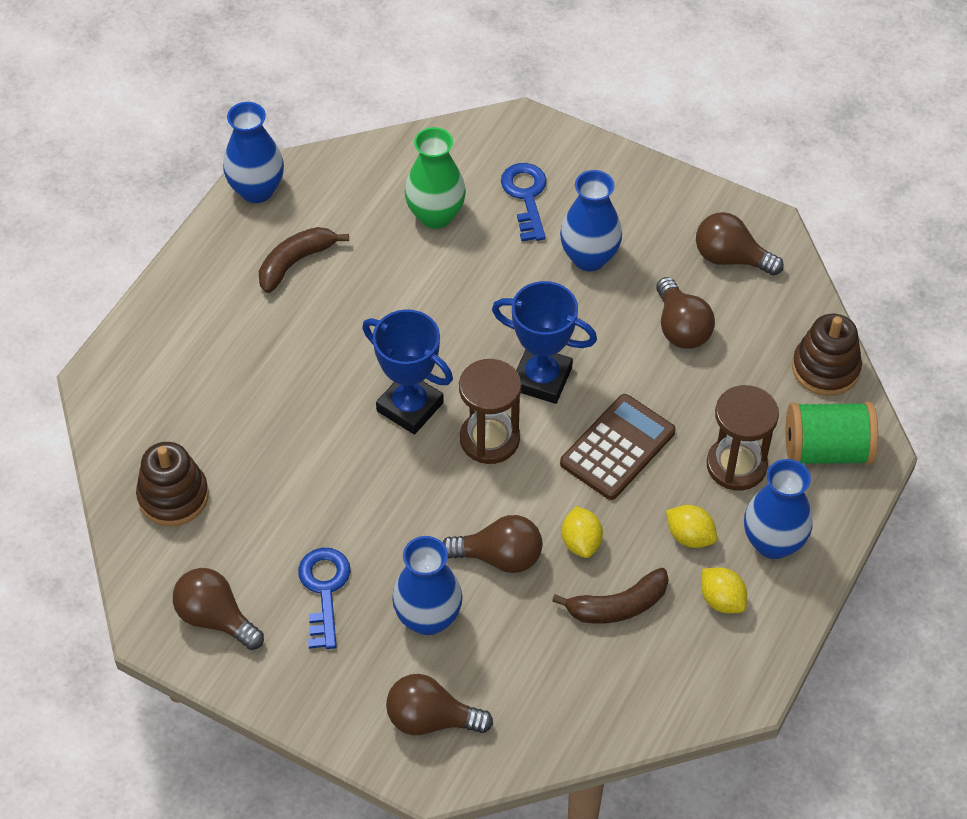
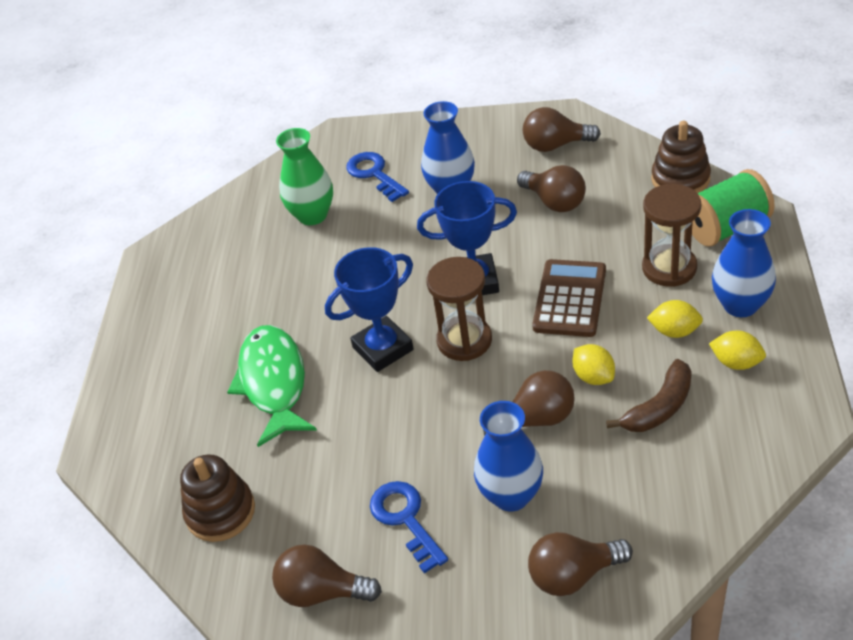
camera: 20 degrees left, 10 degrees down
(257, 190) = (155, 261): blue vase -> none
(290, 390) = (273, 383): none -> green fish
(295, 262) = (219, 294): brown banana -> none
(410, 407) = (383, 348): blue trophy -> blue trophy turned 45 degrees counterclockwise

